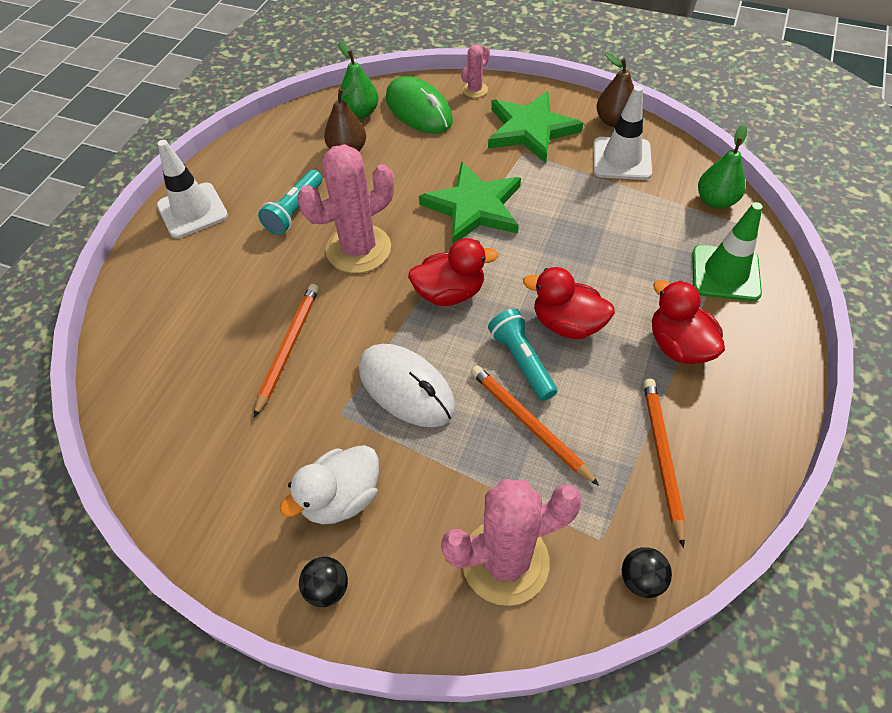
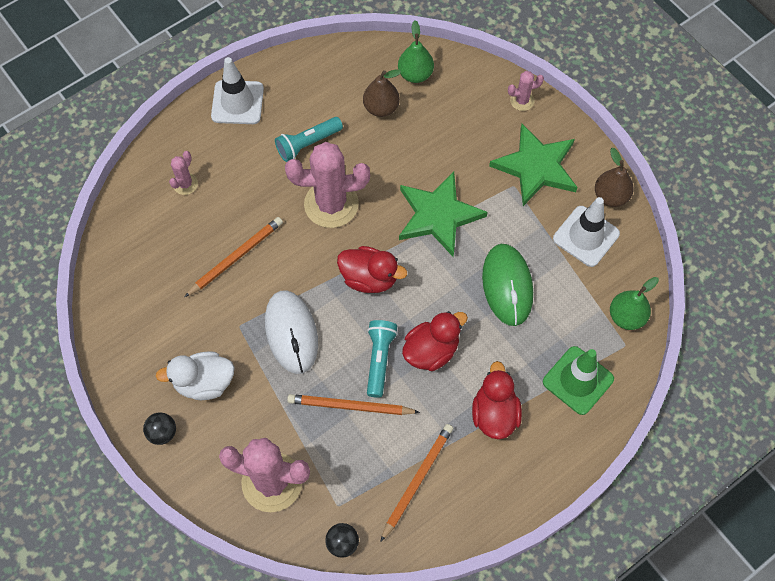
camera: 30 degrees right, 10 degrees up
(180, 308) = (185, 184): none -> pink cactus
(419, 110) = (462, 97): green mouse -> green mouse (507, 286)
(529, 424) = (350, 406): orange pencil -> orange pencil turned 75 degrees counterclockwise
(567, 324) = (431, 351): red duck -> red duck turned 90 degrees clockwise

